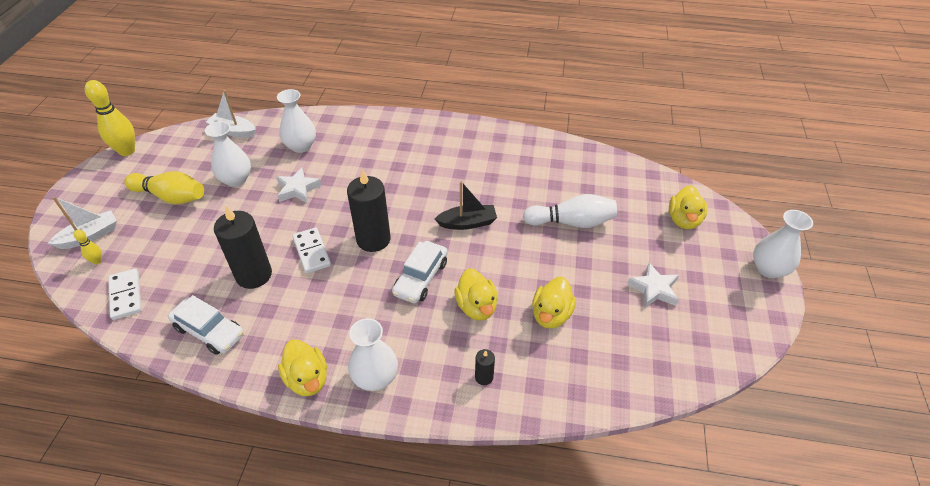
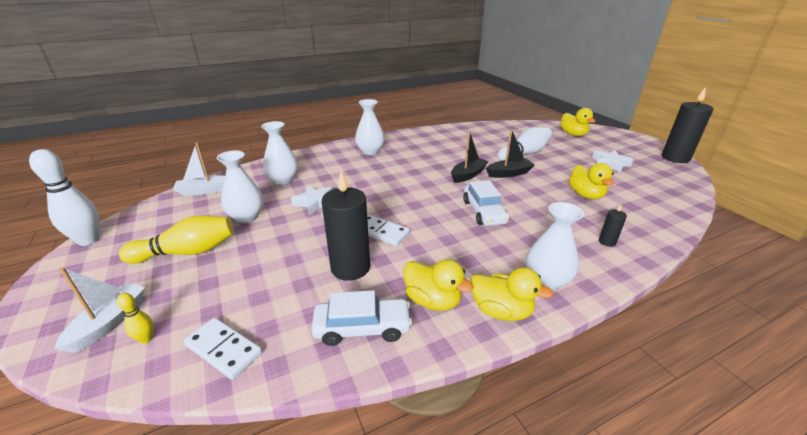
camera: 35 degrees left, 15 degrees down
(127, 151) = (89, 240): yellow bowling pin -> white bowling pin
(373, 239) = (419, 206): black candle -> black candle (675, 158)
(476, 307) = (541, 210): yellow duck -> yellow duck (433, 300)
(512, 242) = (509, 173): none -> black boat
(768, 269) = (638, 138): white vase -> white vase (370, 151)

